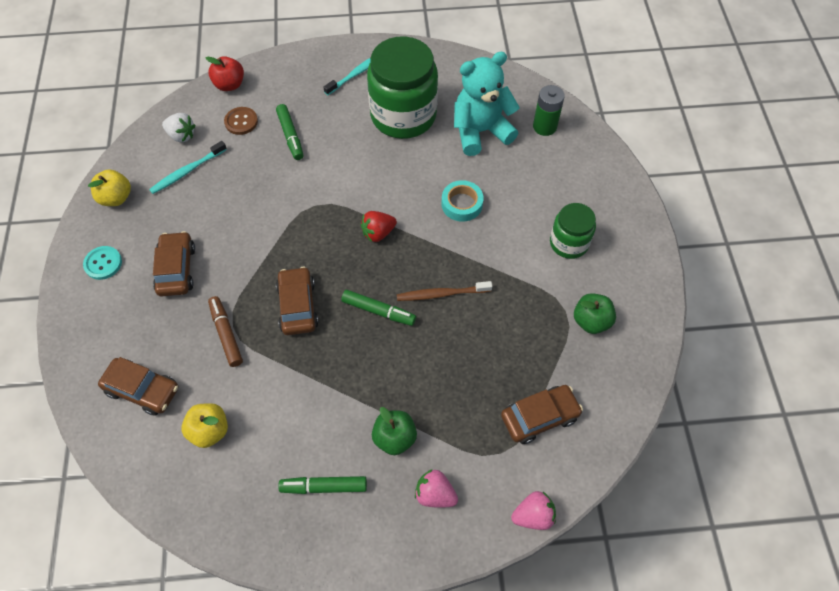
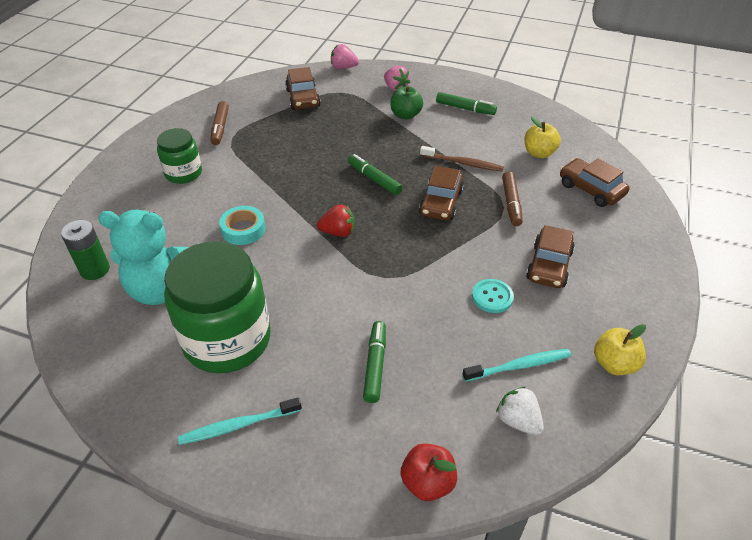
camera: 155 degrees left, 15 degrees down
(103, 263) = (628, 296): turquoise button -> turquoise button (492, 297)
(241, 122) = (430, 410): brown button -> none
(441, 294) = (315, 174): brown toothbrush -> brown toothbrush (463, 163)
(539, 417) = (303, 98): brown car -> brown car turned 105 degrees counterclockwise
(591, 321) = (220, 127): green apple -> brown marker

